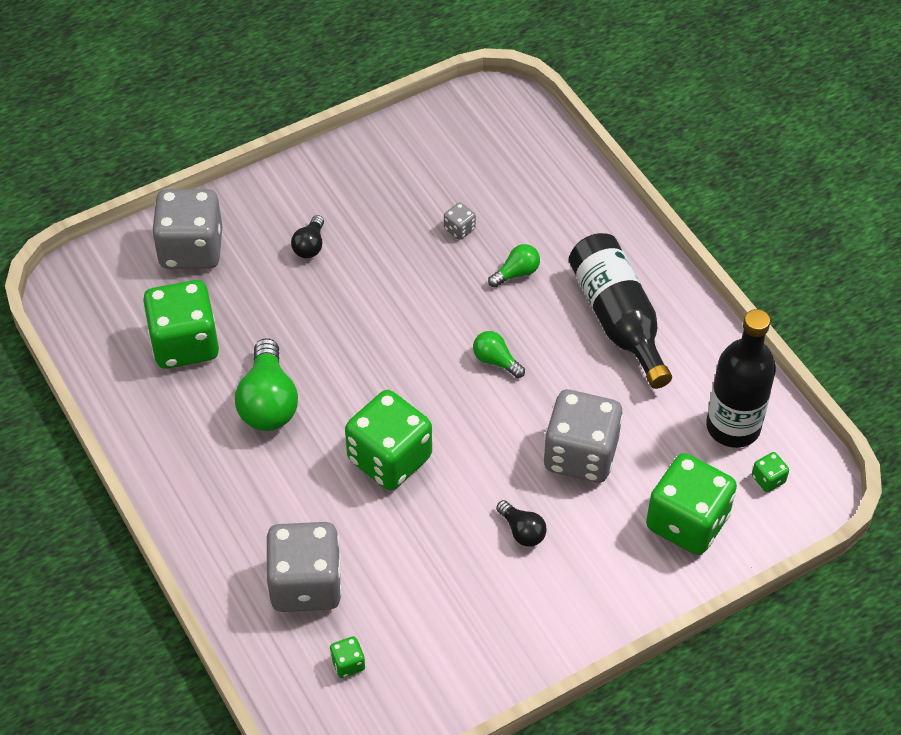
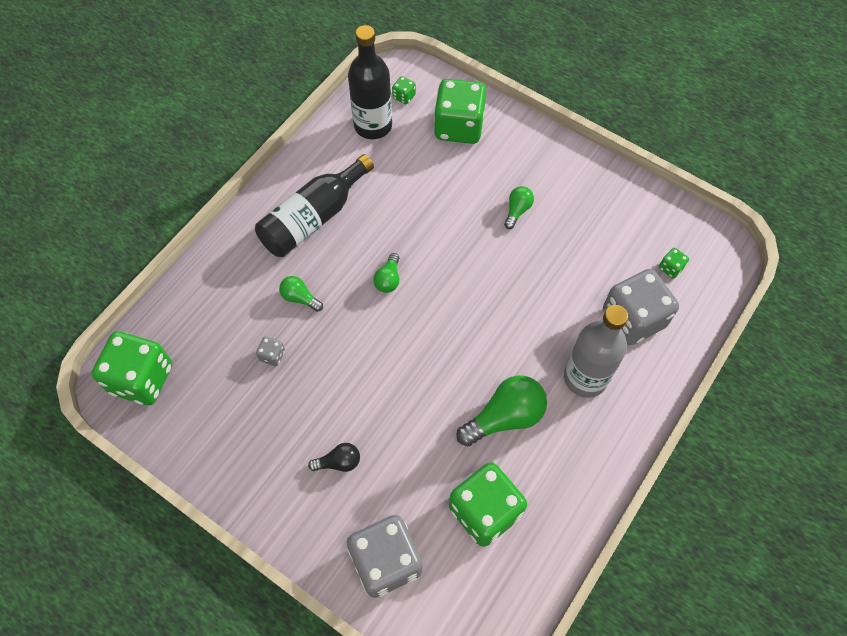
camera: 115 degrees left, 10 degrees up
(265, 498) = (585, 377): none -> grey bottle
(389, 458) = (507, 312): green dice -> green dice (142, 378)
(522, 531) = (517, 210): black light bulb -> green light bulb
(580, 454) = (440, 199): grey dice -> none

